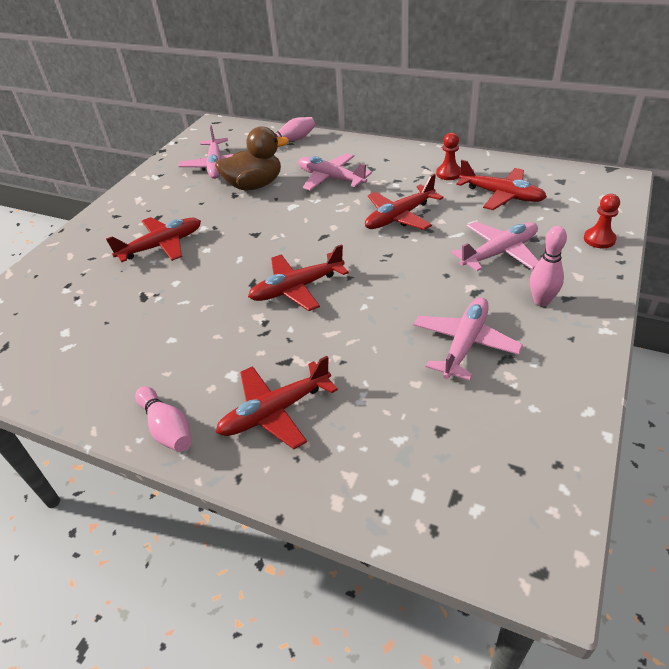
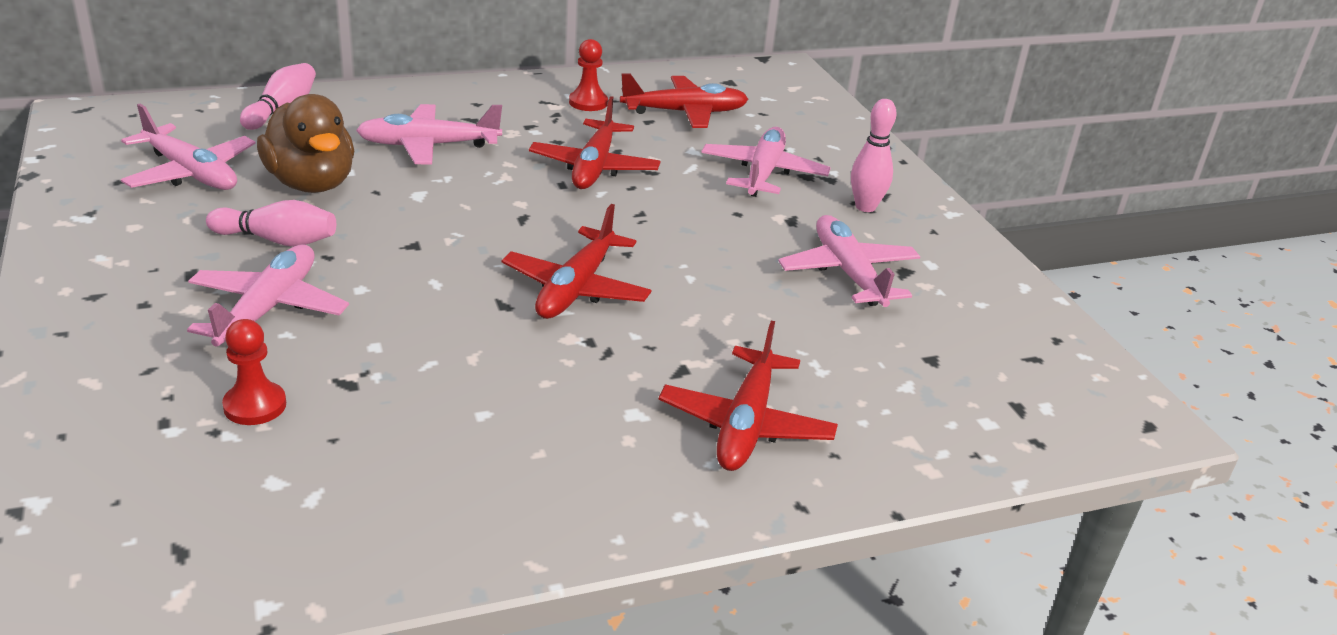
camera: 50 degrees left, 10 degrees down
(161, 246) = (268, 309): red plane -> pink plane
(167, 428) = (638, 507): pink bowling pin -> pink bowling pin (277, 240)
(254, 185) = (311, 183): brown duck -> brown duck turned 120 degrees clockwise
(599, 239) = (842, 132): red pawn -> red pawn (255, 406)

